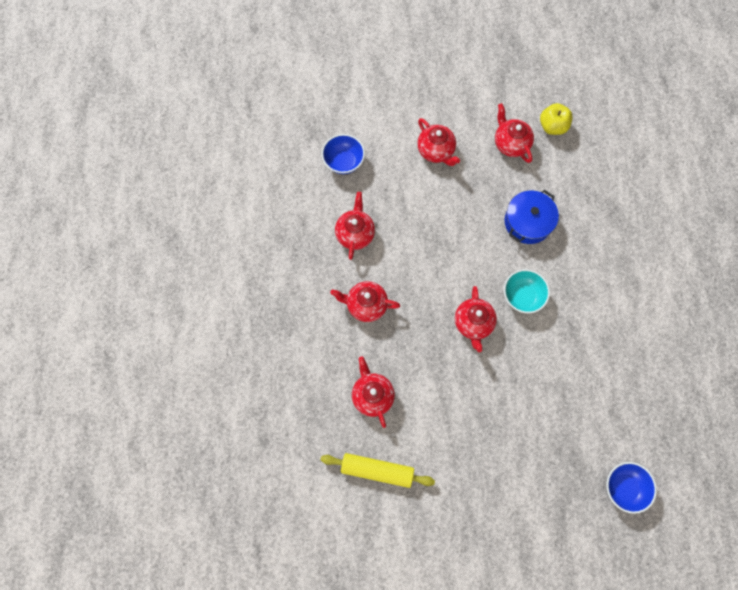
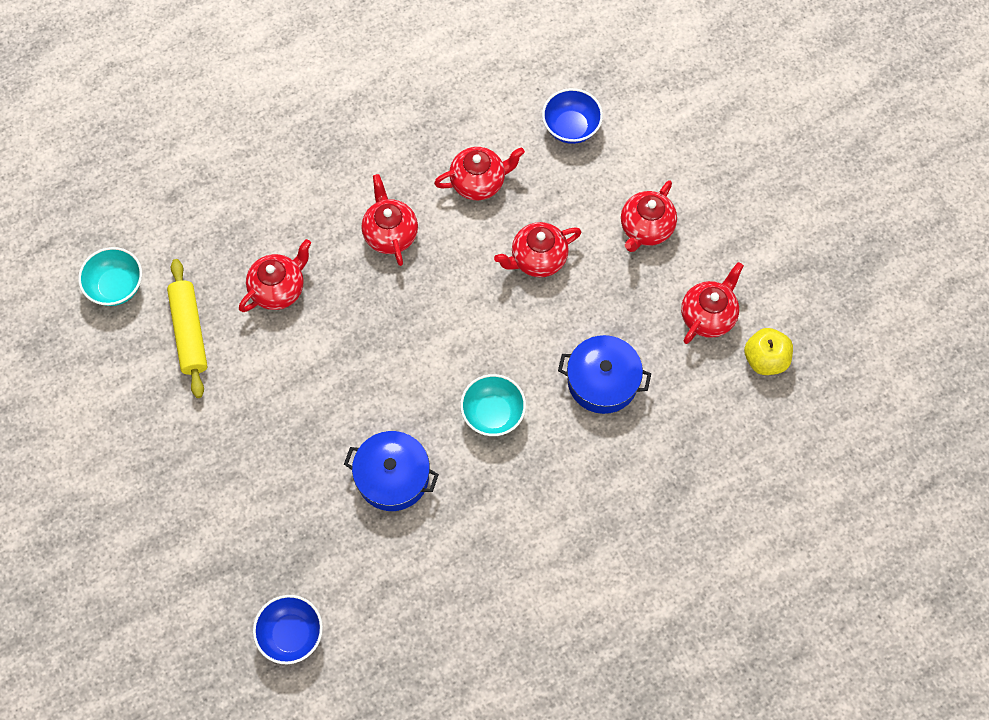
camera: 65 degrees right, 5 degrees down
(317, 509) = (116, 286): none -> turquoise bowl
(473, 323) = (426, 368): red teapot -> red teapot (537, 259)
(540, 376) = (393, 476): none -> blue pot

